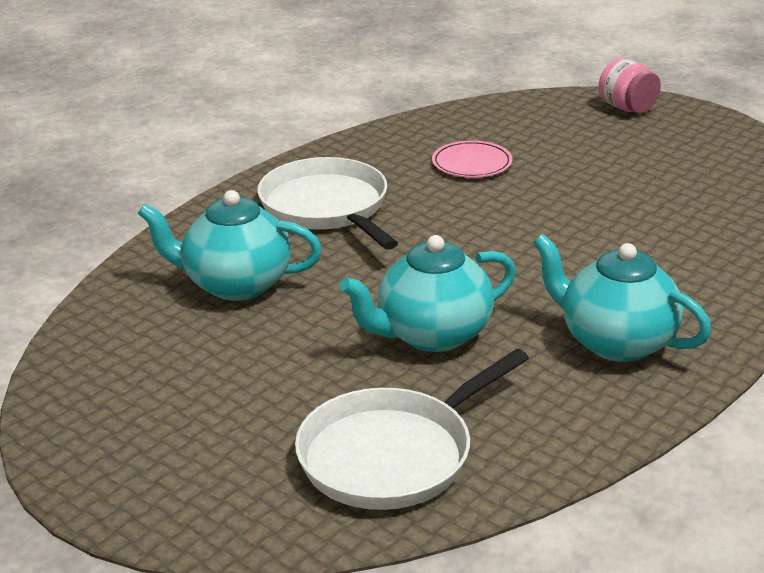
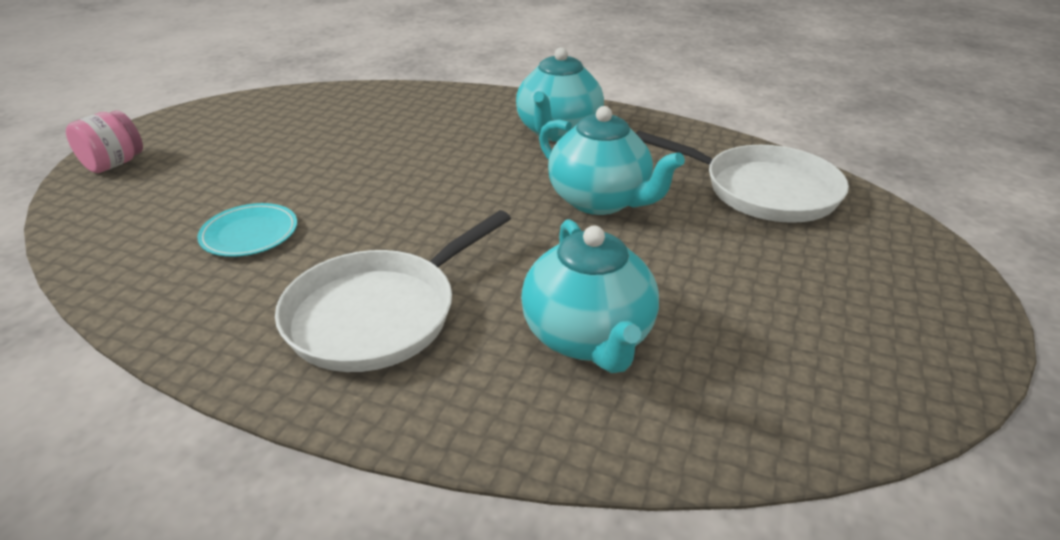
camera: 110 degrees left, 5 degrees up
(472, 163) = (249, 234): pink plate -> turquoise plate

